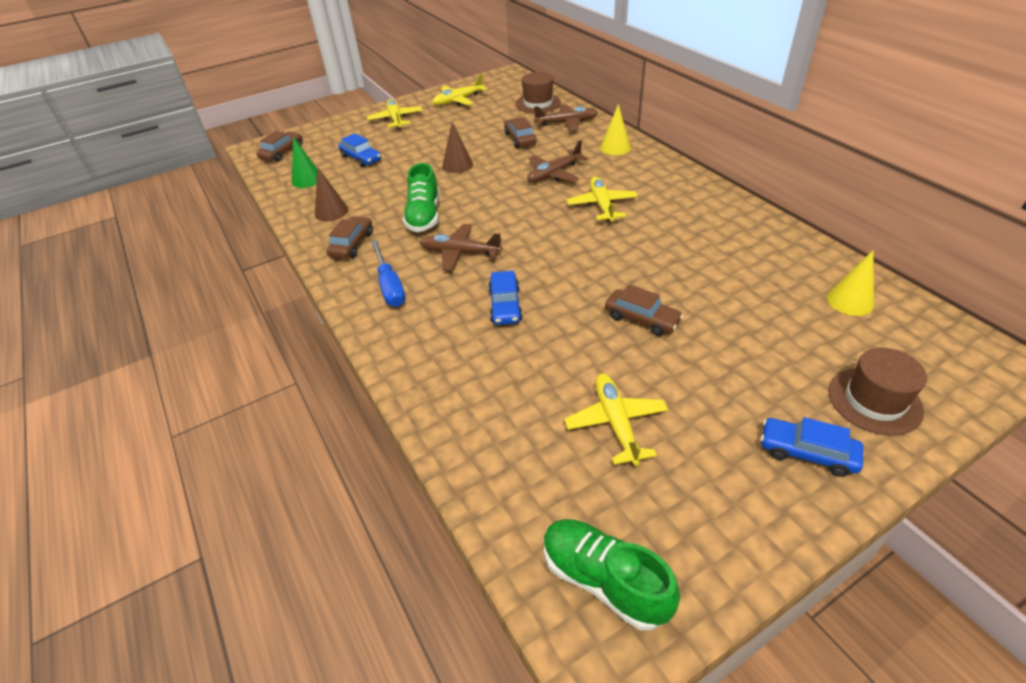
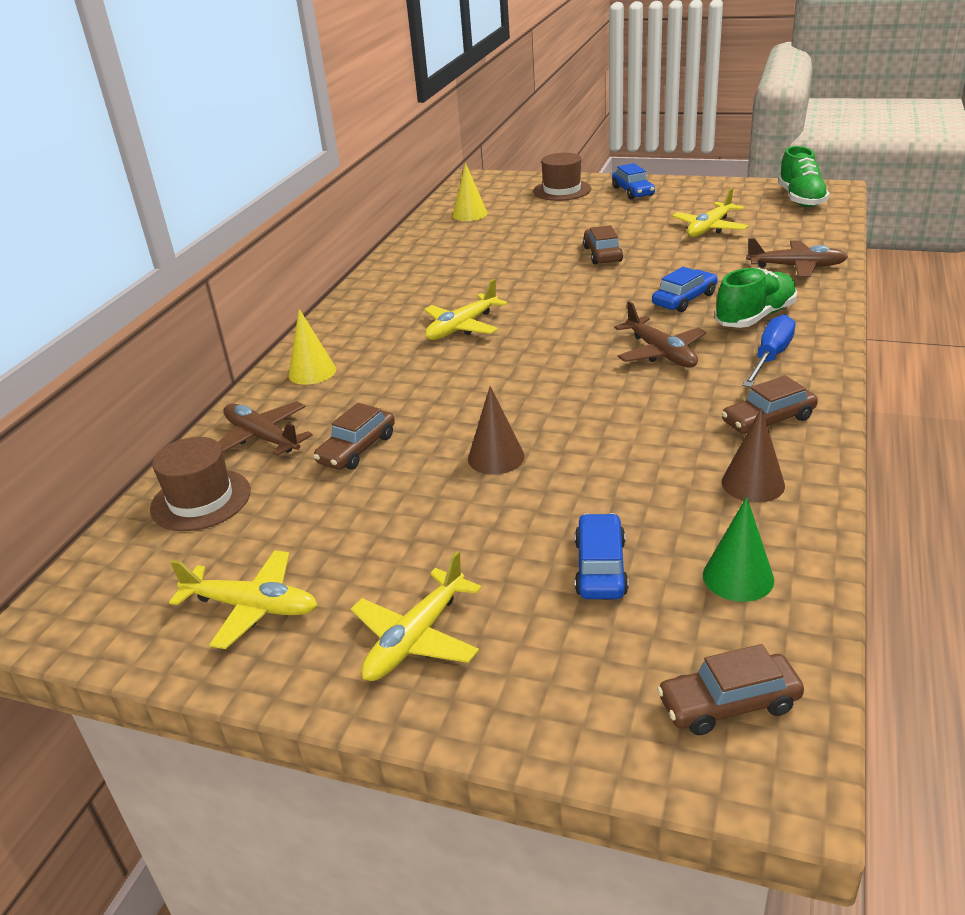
camera: 130 degrees left, 10 degrees down
(424, 216) = (642, 409): green shoe -> green shoe (755, 317)
(554, 174) = (428, 379): brown plane -> brown plane (796, 267)

